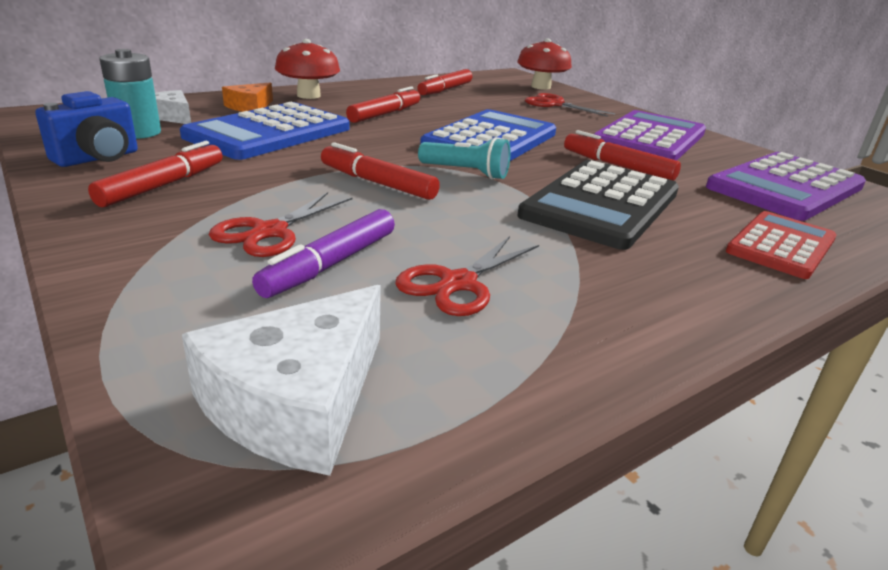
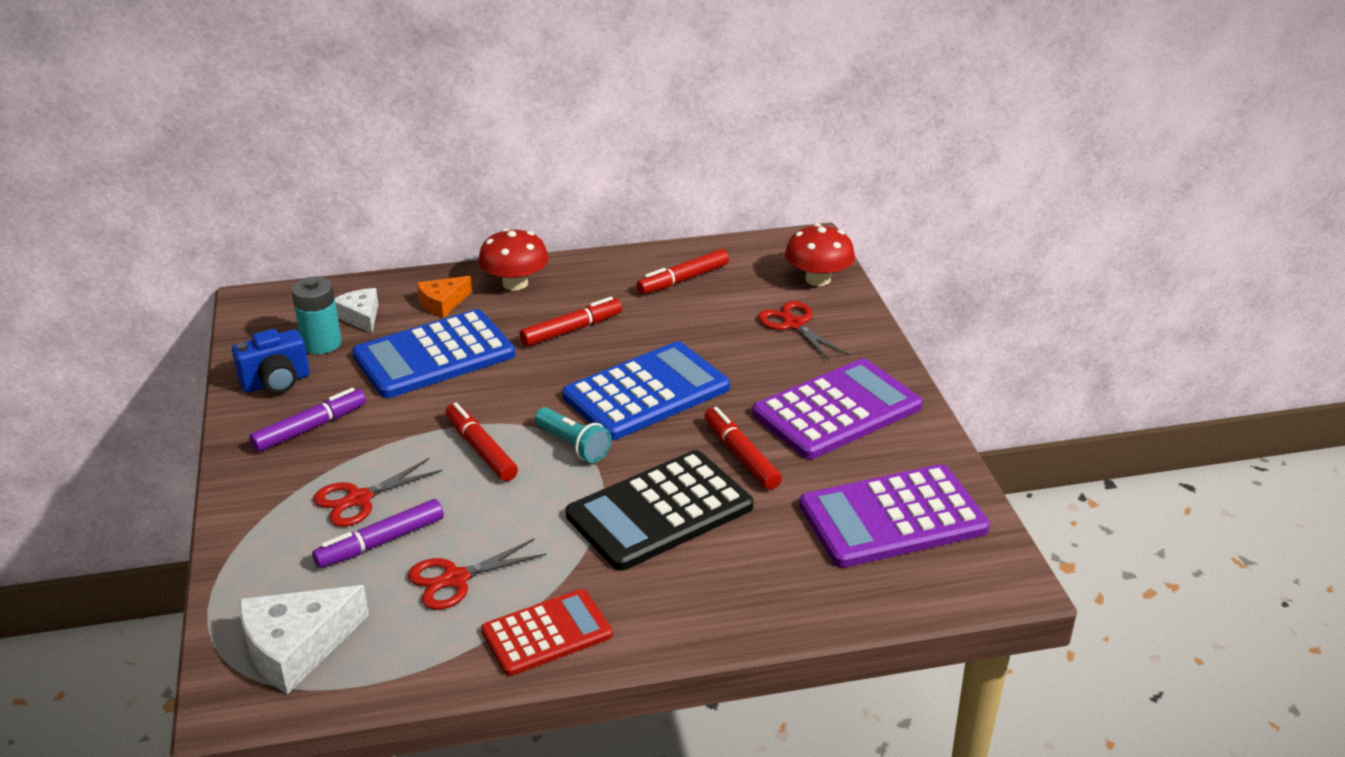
camera: 25 degrees right, 5 degrees up
(163, 185) = (309, 428): red marker -> purple marker
(781, 245) = (771, 593): red calculator -> red calculator (546, 633)

